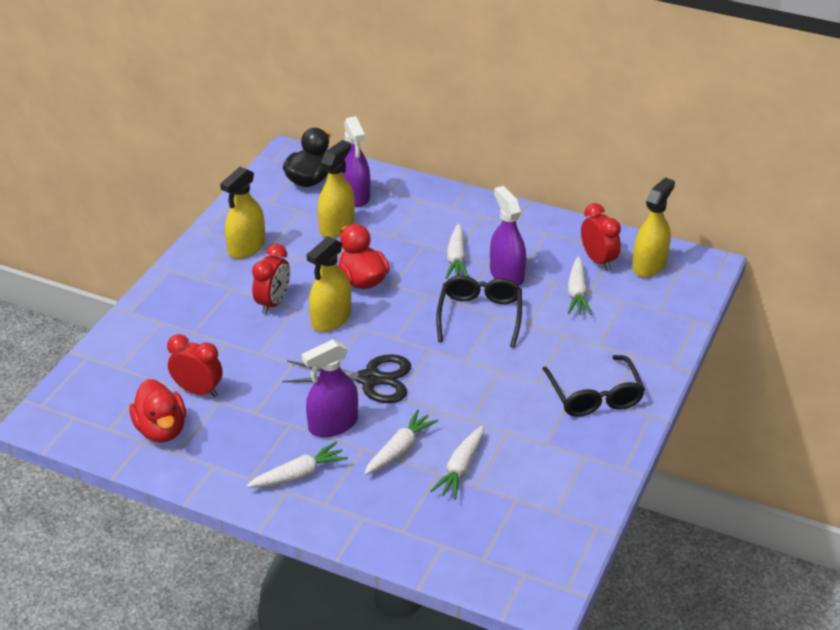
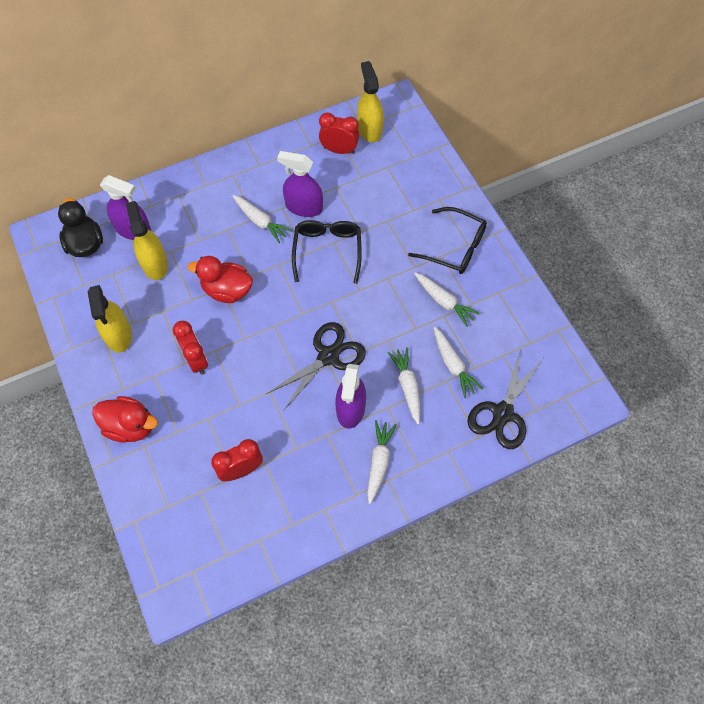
camera: 50 degrees left, 25 degrees up
(161, 430) = (259, 520): red duck -> red duck (130, 426)
(331, 319) = (248, 337): yellow spray bottle -> none
(449, 535) = (503, 413): none -> black scissors
(480, 315) = (327, 250): black glasses -> black glasses turned 45 degrees clockwise
(577, 293) = (358, 184): white carrot -> white carrot (444, 302)

